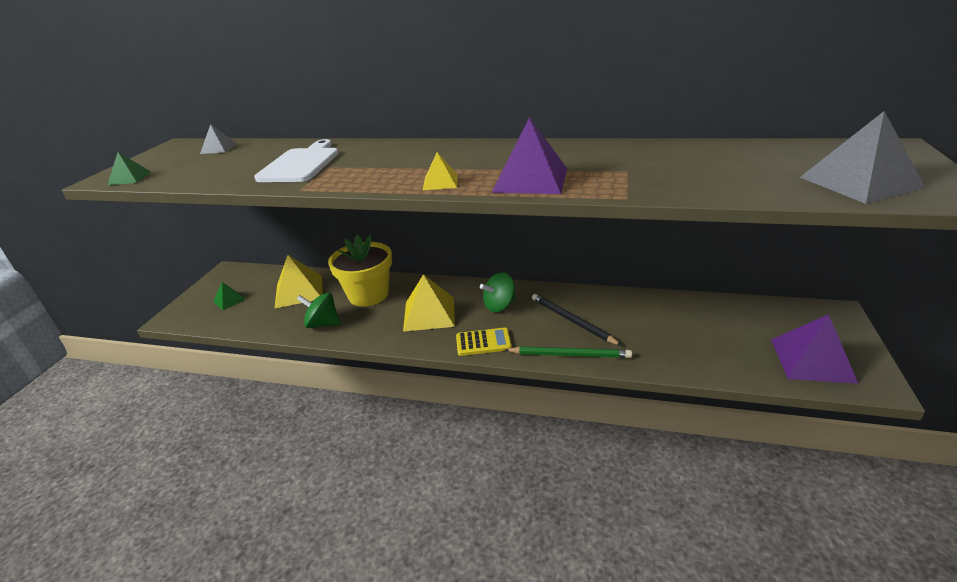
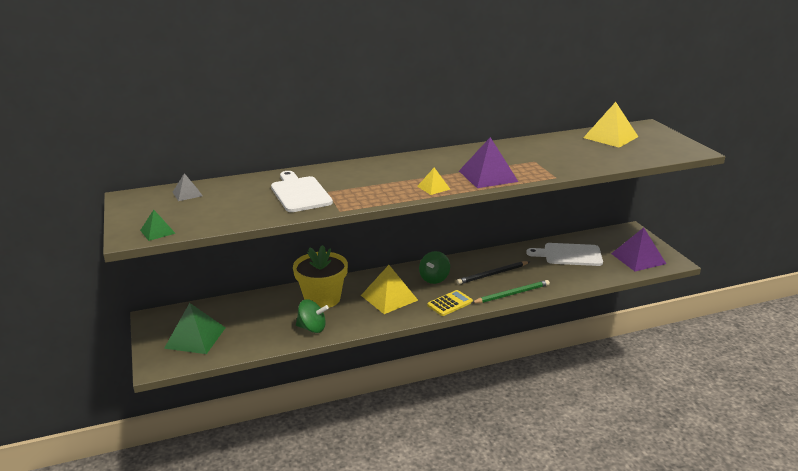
camera: 35 degrees left, 5 degrees down
(229, 300) = (195, 337): green pyramid -> green pyramid, size x1.92
(299, 291) = (255, 313): yellow pyramid -> yellow pyramid (610, 137)
(323, 324) = (312, 328): green spinning top -> green spinning top turned 150 degrees counterclockwise
(572, 321) = (492, 274): black pencil -> black pencil turned 45 degrees counterclockwise
(703, 324) = (569, 255): none -> white cutting board
(860, 182) = (651, 149): grey pyramid -> none

